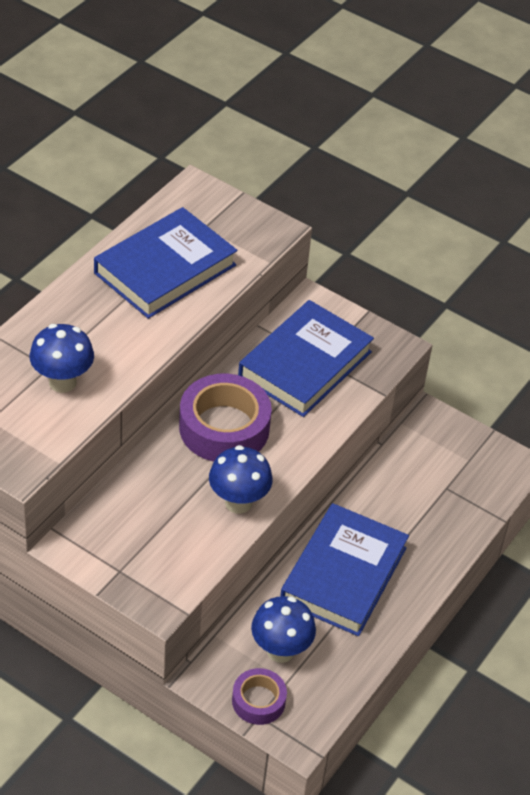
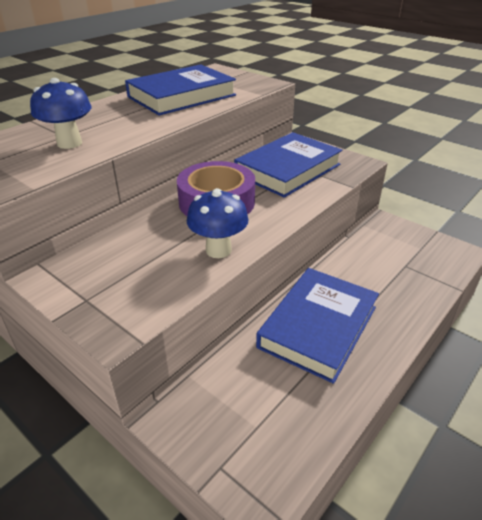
camera: 10 degrees right, 10 degrees down
(258, 701) = (221, 449): purple tape -> none
(280, 651) = (252, 394): blue mushroom -> none

